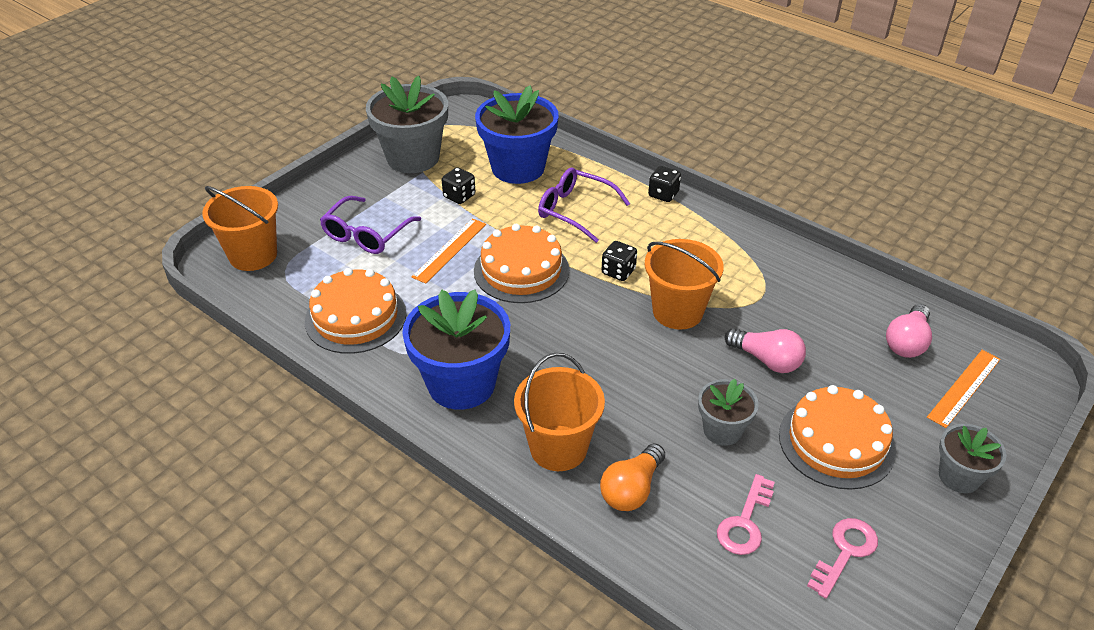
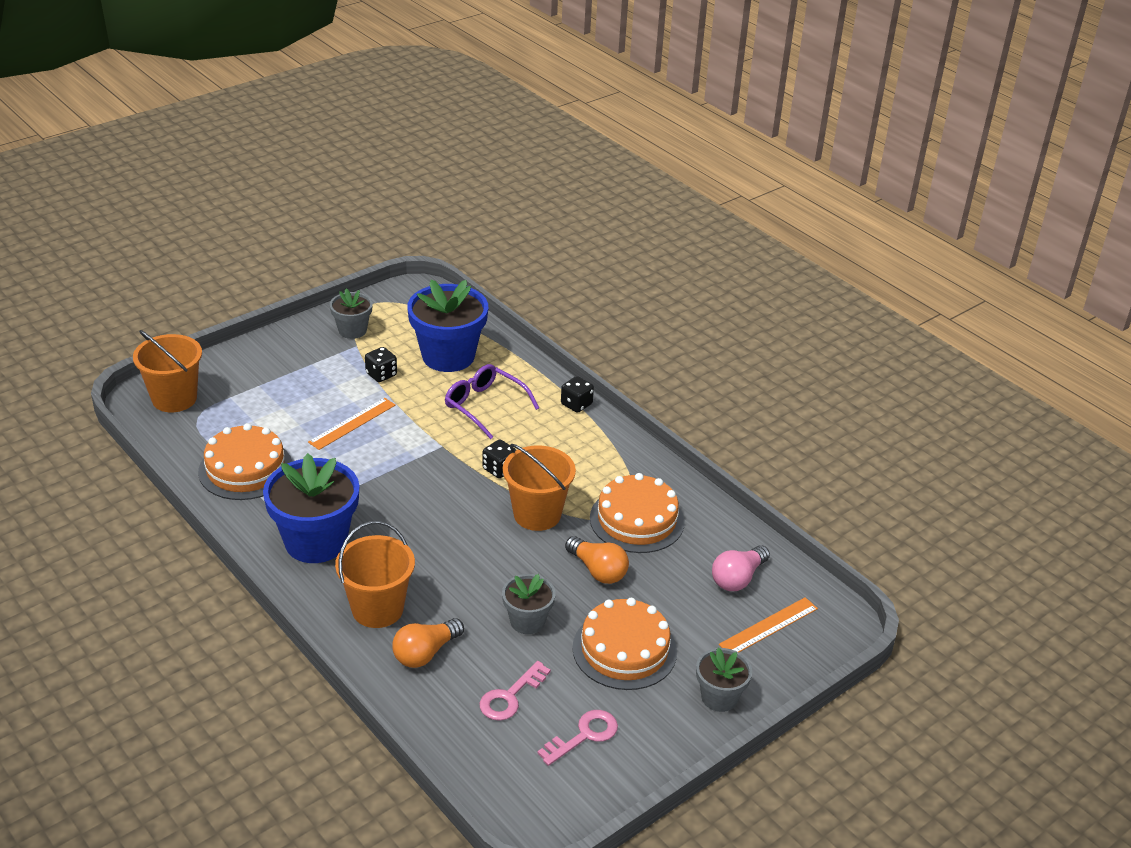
camera: 10 degrees right, 5 degrees down
(366, 234) = (282, 396): purple glasses -> none
(413, 158) = (352, 330): grey flower pot -> grey flower pot, size x0.54
(521, 270) = (410, 453): orange cake -> orange cake (637, 520)
(766, 360) = (598, 570): pink light bulb -> orange light bulb

